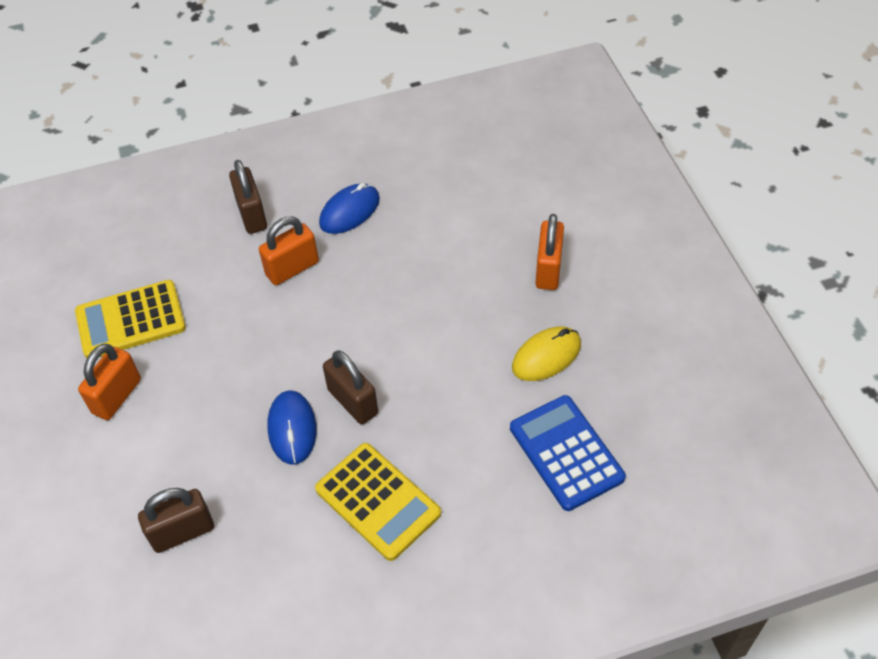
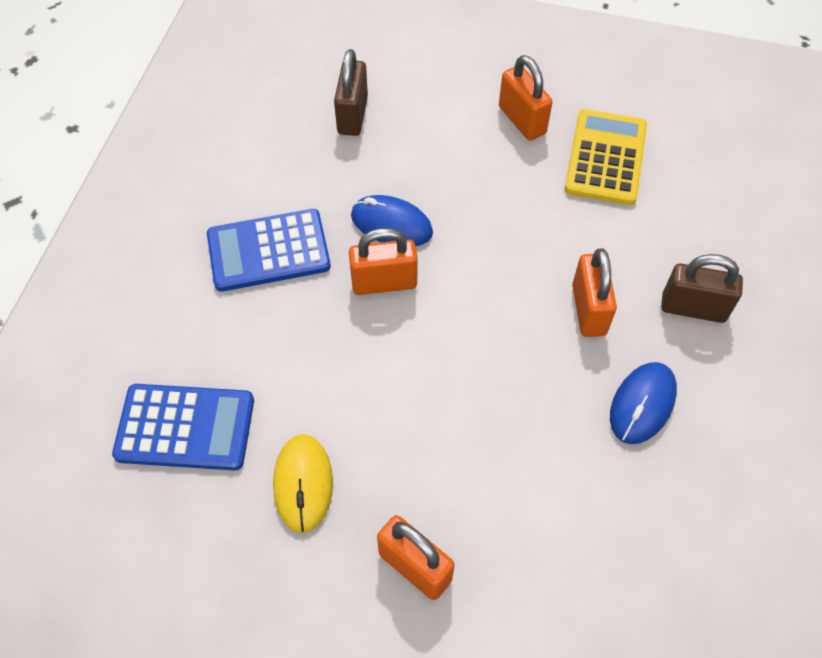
camera: 120 degrees right, 5 degrees up
(349, 211) = (642, 404): blue mouse -> blue mouse turned 45 degrees clockwise
(353, 401) = (384, 283): brown padlock -> orange padlock
(378, 501) = (268, 251): yellow calculator -> blue calculator

